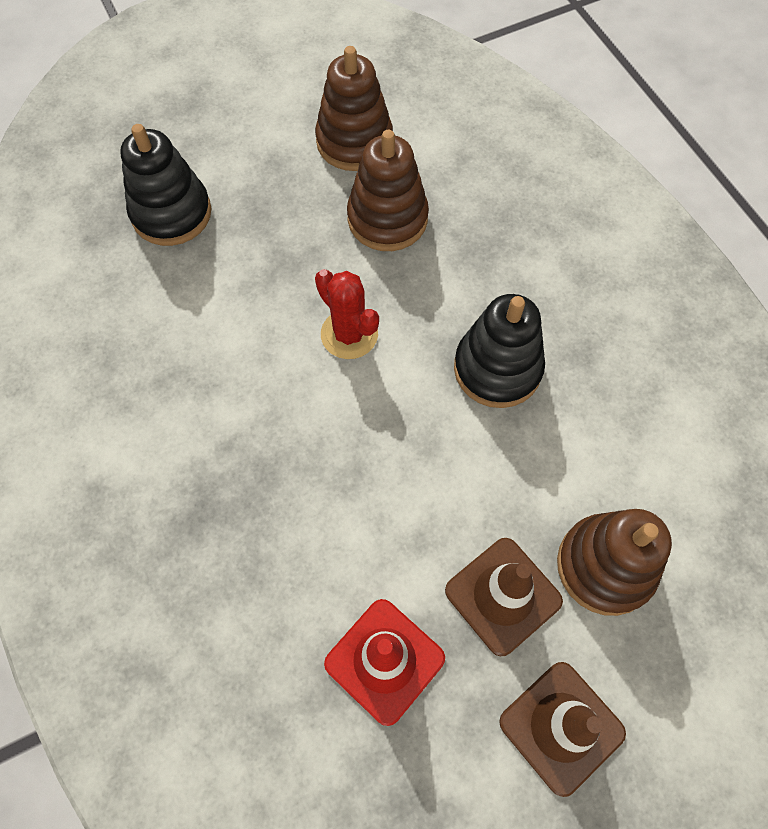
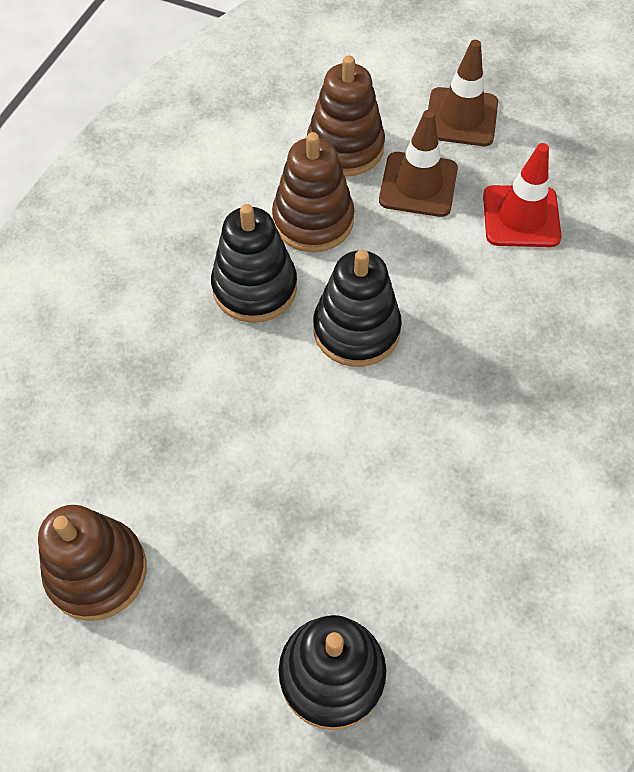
camera: 130 degrees left, 5 degrees down
(349, 334) = (318, 407): red cactus -> none
(387, 219) = (172, 467): brown stacking toy -> brown stacking toy (313, 220)
(391, 411) = (356, 330): none -> black stacking toy

